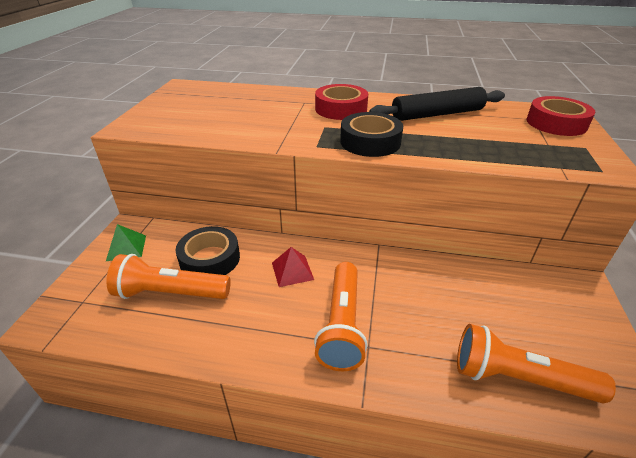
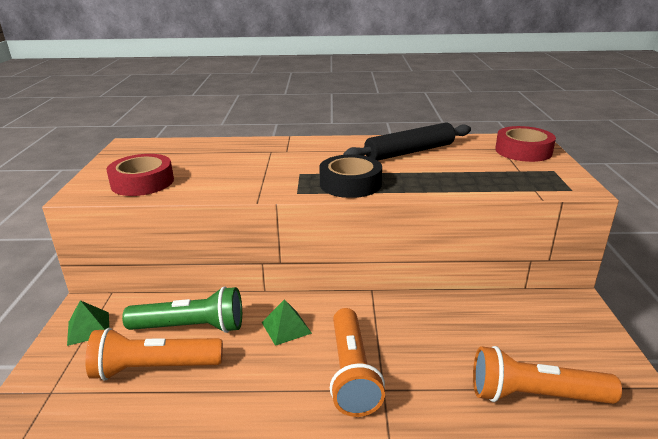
camera: 10 degrees left, 10 degrees down
(210, 259) = (191, 327): black tape -> green flashlight
(292, 271) = (286, 327): red pyramid -> green pyramid
(341, 109) = (311, 154): red tape -> red tape (142, 182)

